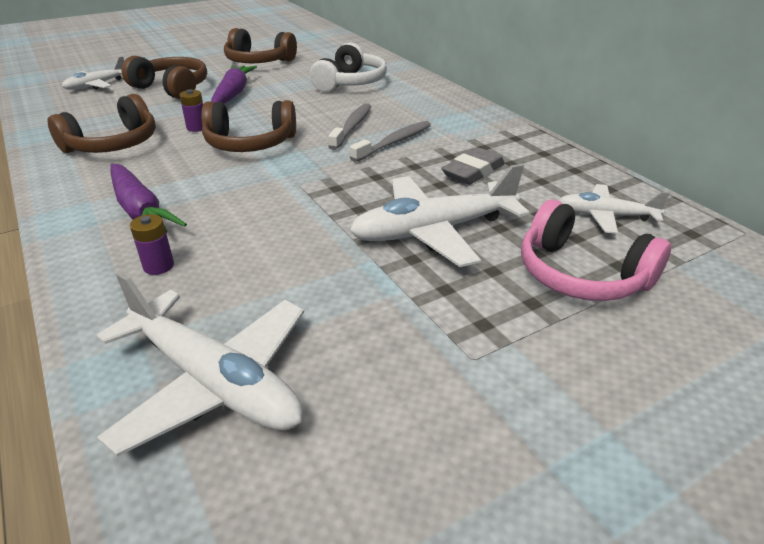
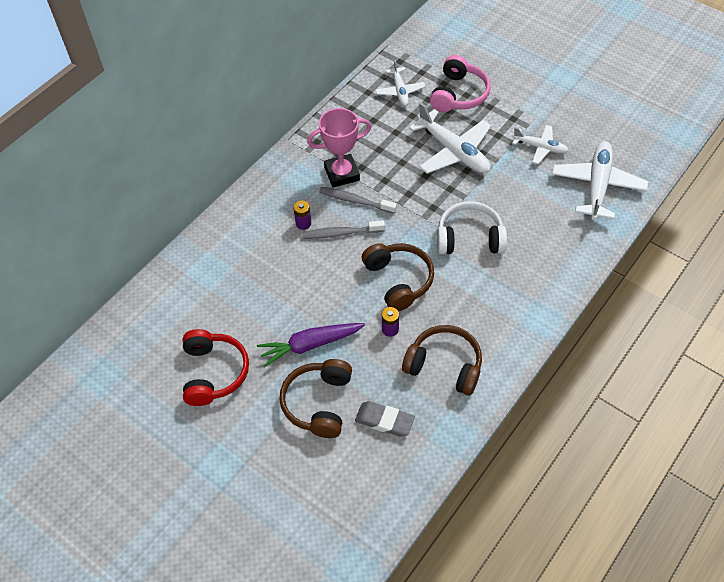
camera: 110 degrees left, 20 degrees up
(96, 85) = (339, 477): white plane -> white plane (540, 147)
(140, 211) = (512, 287): purple carrot -> none
(158, 266) = (550, 246): purple battery -> purple battery (303, 223)
(259, 62) = (214, 372): brown headphones -> red headphones
(350, 83) = (246, 270): white headphones -> white headphones (469, 238)
(447, 143) = (342, 173): none -> pink trophy
(473, 172) = (378, 151): grey eraser -> grey eraser (384, 421)

